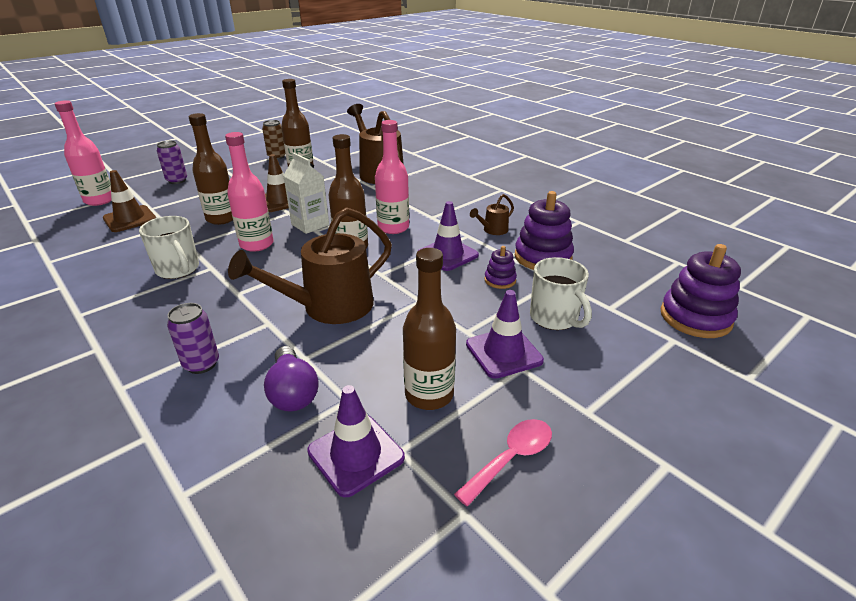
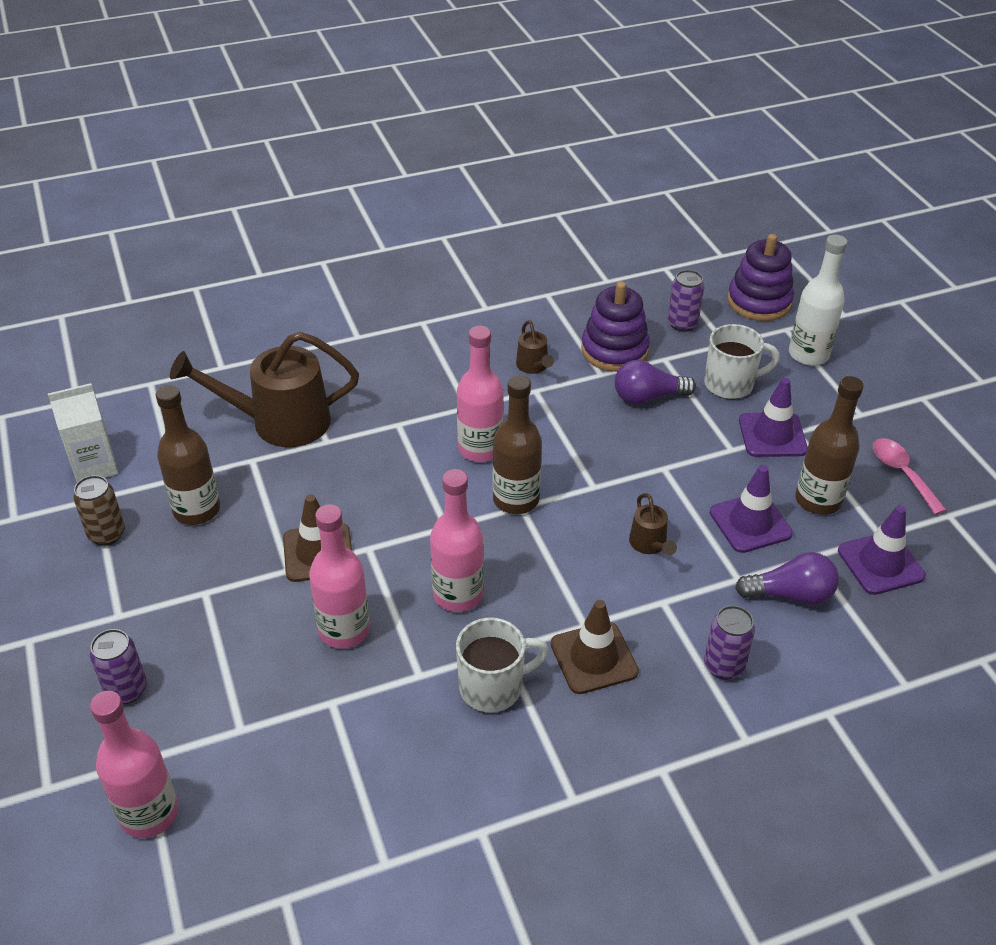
camera: 70 degrees left, 10 degrees up
(130, 219) = (273, 757): brown traffic cone -> brown traffic cone (594, 658)
(221, 218) = (344, 630): brown bottle -> pink bottle
(310, 225) = (425, 530): white carton -> white carton (95, 467)
(328, 307) = (650, 545): brown watering can -> brown watering can, size x0.45
(448, 254) = (574, 420): purple traffic cone -> purple traffic cone (750, 523)
(500, 280) = (648, 397): purple stacking toy -> purple light bulb
(611, 281) = (682, 324): none -> purple can
(649, 360) = (808, 354): none -> white bottle

